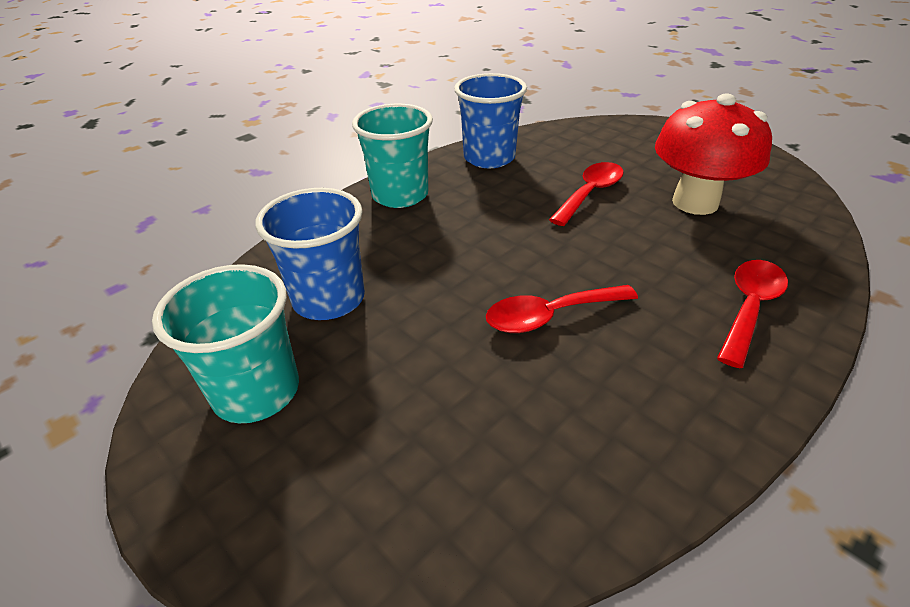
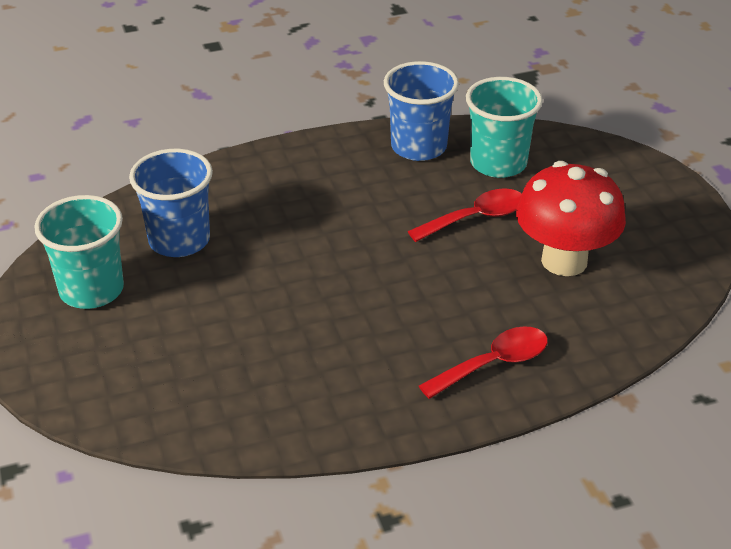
camera: 25 degrees right, 0 degrees up
(400, 195) = (302, 162): turquoise cup -> turquoise cup (498, 163)
(549, 316) = (330, 312): red spoon -> none

